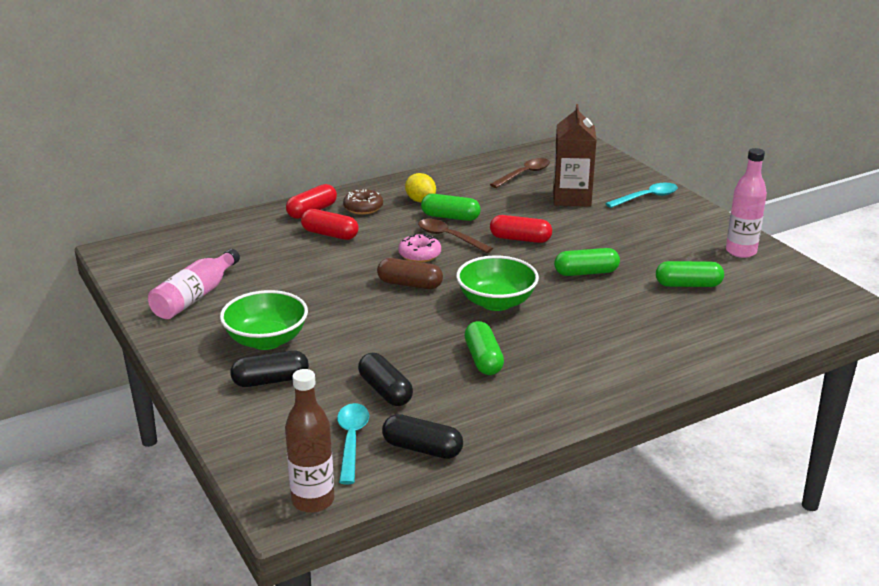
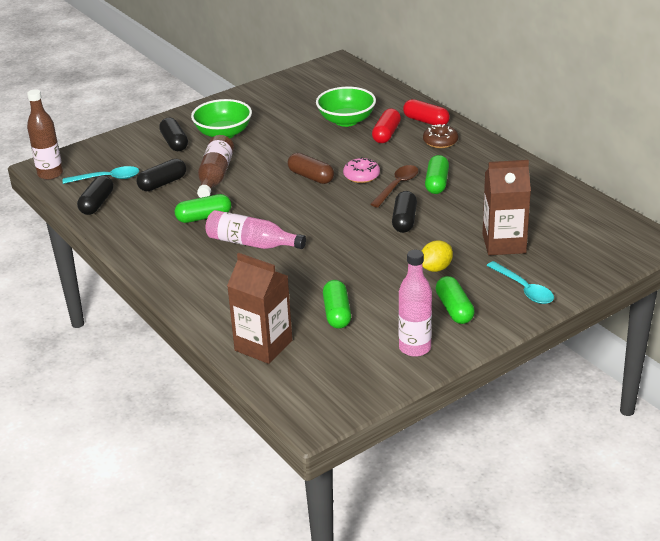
camera: 85 degrees right, 5 degrees up
(195, 296) = (278, 100): pink bottle -> pink bottle (251, 243)
(382, 349) = (215, 176): none -> brown bottle
(410, 284) = (311, 177): brown capsule -> brown capsule turned 60 degrees counterclockwise
(420, 200) = (465, 166): yellow lemon -> yellow lemon (436, 268)
(496, 302) = (289, 216): green bowl -> green bowl (346, 120)
(520, 239) = (404, 220): red capsule -> black capsule
(524, 174) = (549, 214): brown spoon -> none
(586, 272) = (348, 257): green capsule -> green capsule (454, 309)
(748, 328) = (263, 345): none -> brown carton

